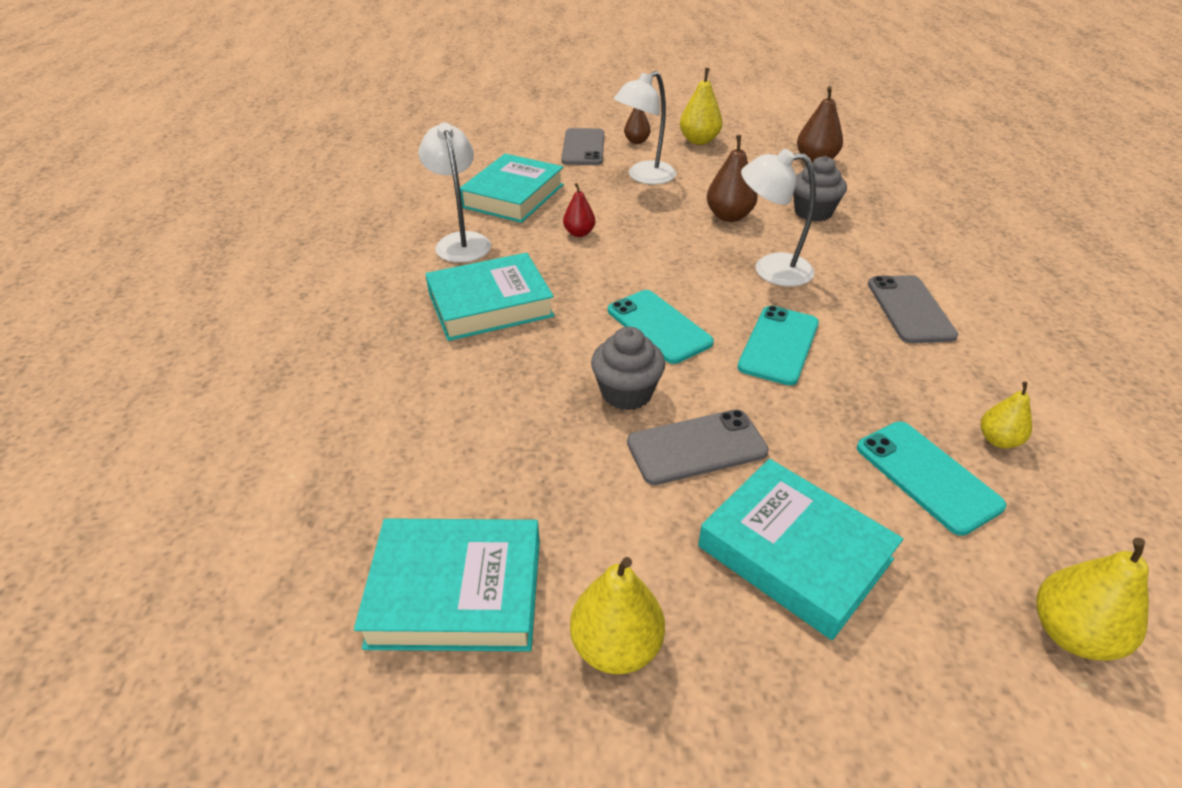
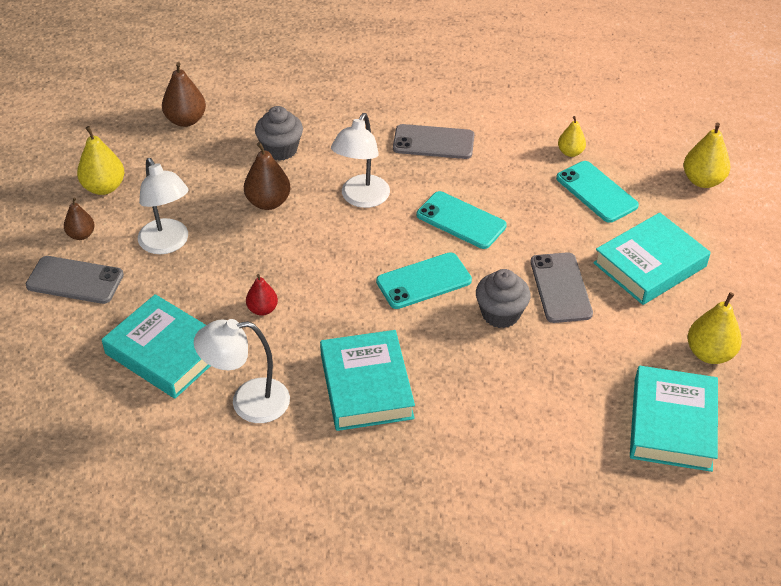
camera: 80 degrees left, 5 degrees up
(927, 476) = (596, 192): turquoise phone -> turquoise phone turned 75 degrees clockwise

